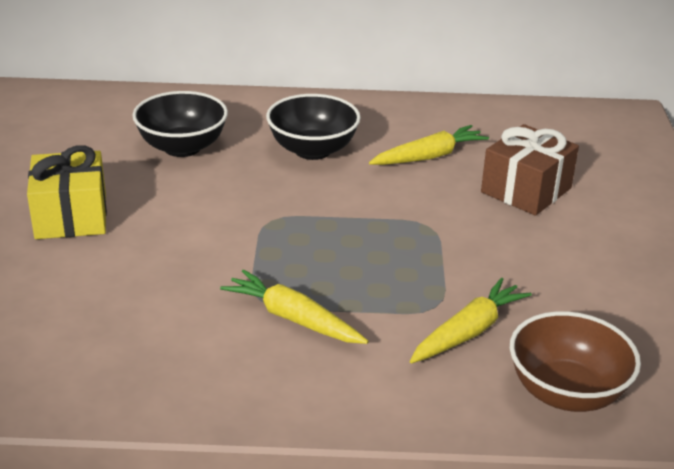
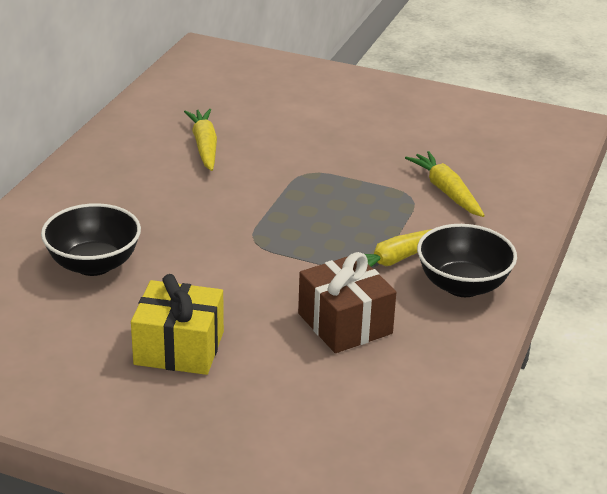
camera: 70 degrees left, 0 degrees up
(312, 150) = (152, 197): black bowl -> black bowl (462, 285)
(526, 190) = (283, 121): brown gift -> brown gift (345, 323)
(566, 392) = (522, 174): brown bowl -> none

